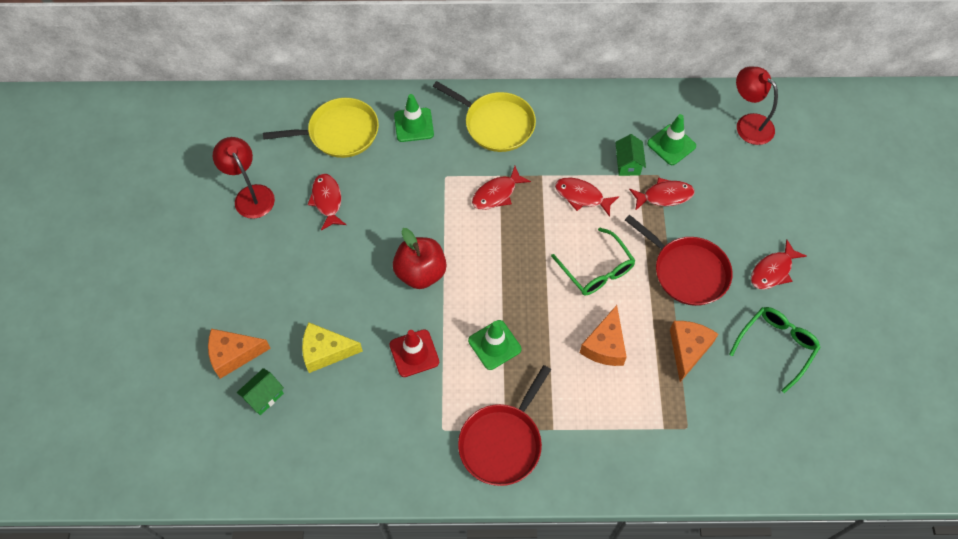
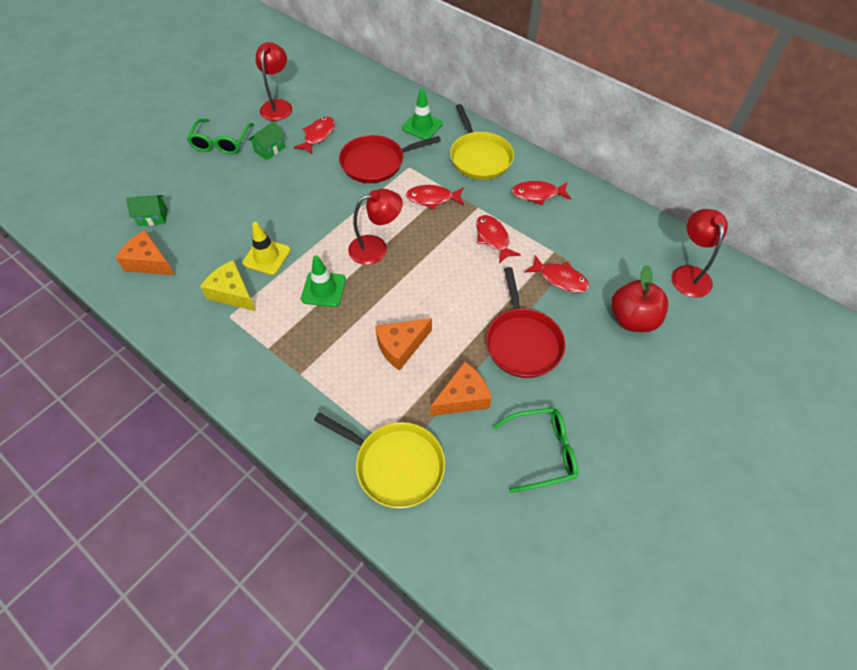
camera: 40 degrees right, 5 degrees down
(234, 355) = (165, 183): orange cheese -> orange cheese (149, 262)
(326, 351) = (216, 218): yellow cheese -> yellow cheese (232, 293)
(339, 132) = (370, 103): yellow pan -> yellow pan (395, 465)
(414, 353) = (266, 257): red traffic cone -> yellow traffic cone
(421, 273) = (327, 212): red apple -> red apple (632, 319)
(498, 275) = (376, 248): none -> red lamp
(502, 443) = (256, 355): red pan -> red pan (376, 163)
(596, 270) = (451, 292): green glasses -> green glasses (221, 143)
(628, 164) = (553, 239): green house -> green house (270, 149)
(671, 145) = (603, 248): green traffic cone -> none
(773, 271) = (599, 393): red fish -> red fish (537, 194)

